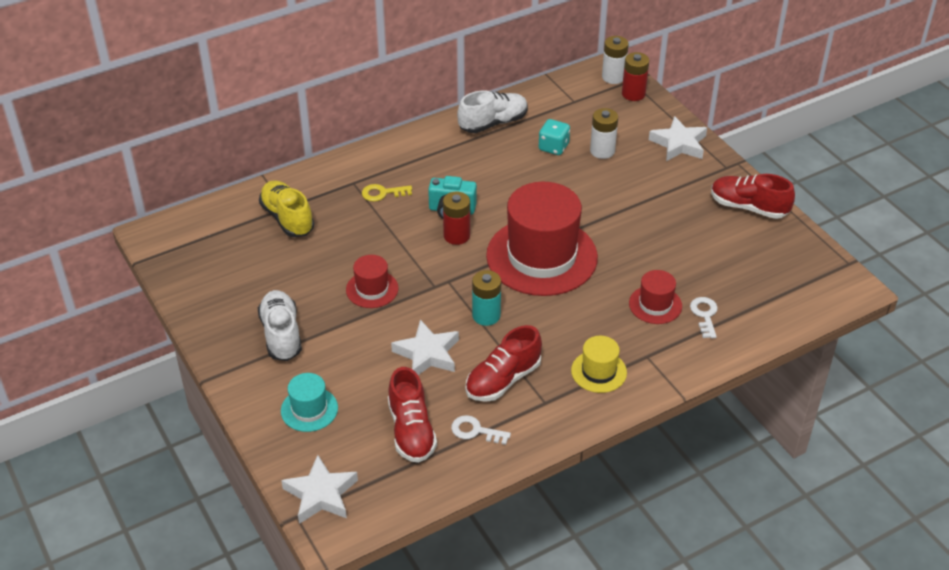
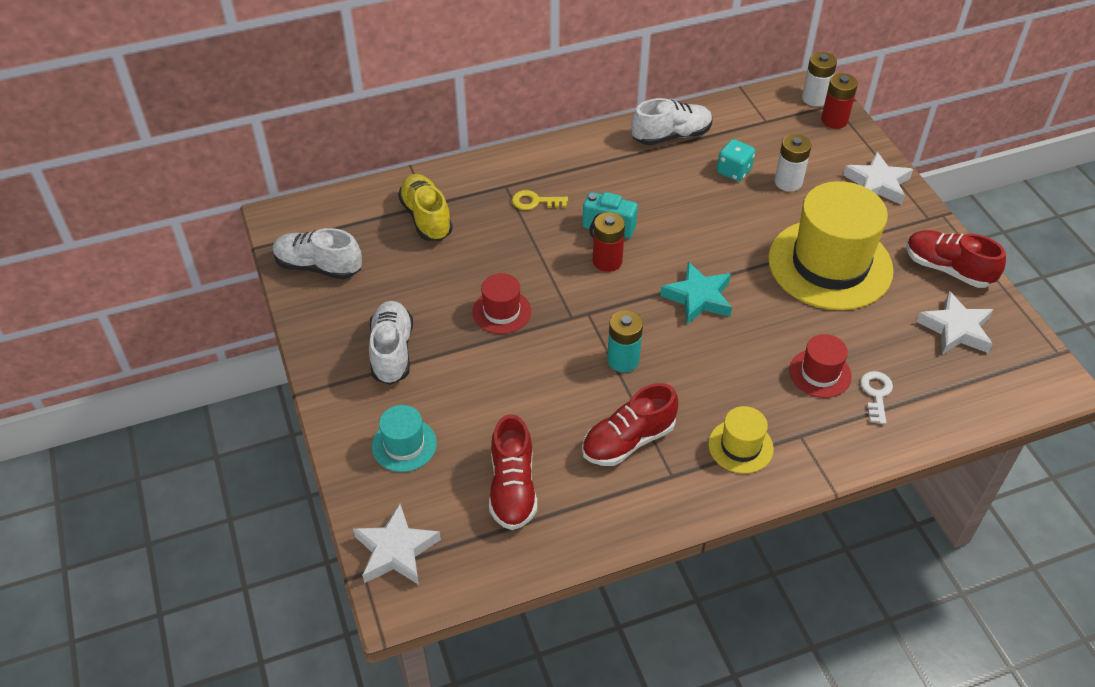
camera: 10 degrees right, 5 degrees up
(198, 272) = (318, 266): none -> white shoe
(427, 354) = (548, 397): white star -> white star (956, 329)
(475, 431) = (585, 499): white key -> none
(541, 256) = (698, 298): red hat -> turquoise star
(649, 215) = (830, 264): none -> yellow hat

